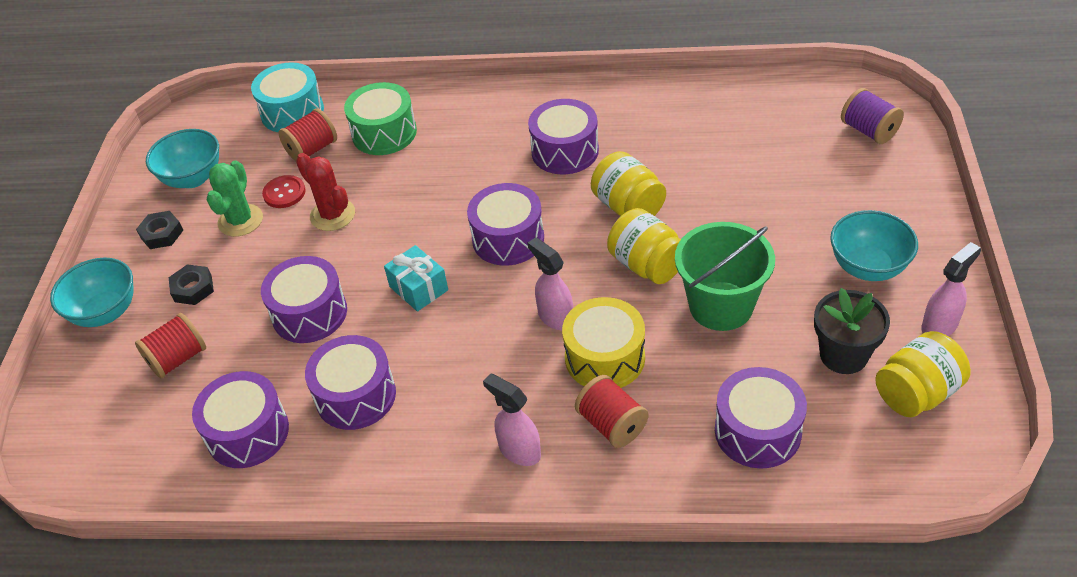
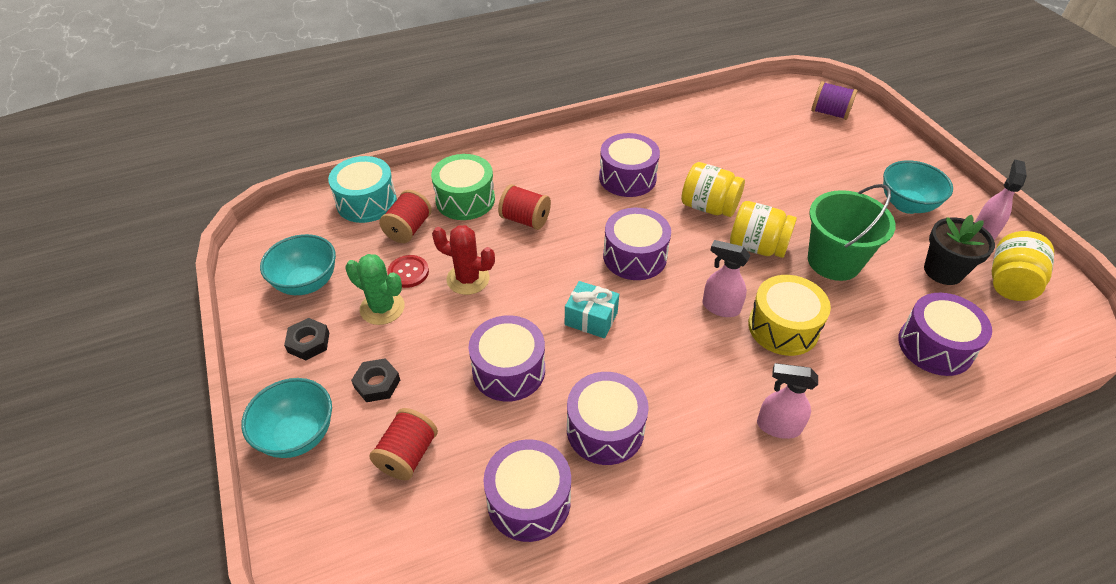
camera: 30 degrees left, 0 degrees up
(240, 220) = (382, 308): green cactus -> green cactus turned 45 degrees counterclockwise
(612, 424) = (830, 378): red spool -> red spool (525, 220)

